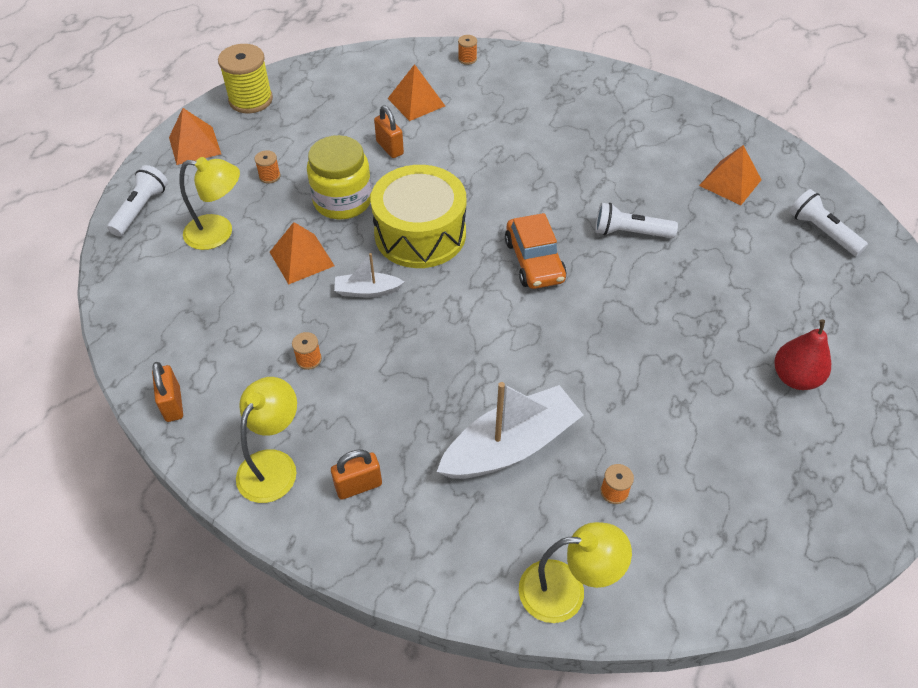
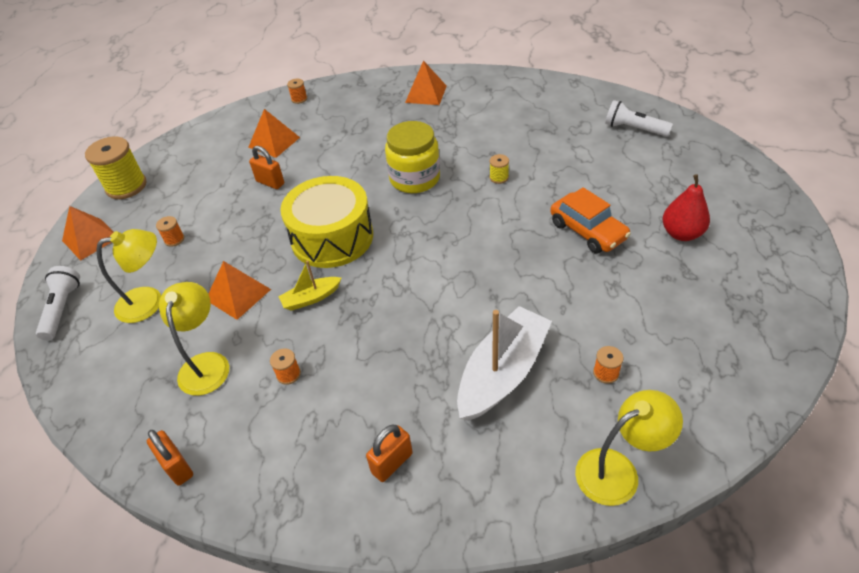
camera: 20 degrees left, 5 degrees down
(273, 465) = (303, 479): yellow lamp -> yellow lamp (206, 364)
(342, 200) = (251, 236): yellow jar -> yellow jar (415, 178)
(367, 291) = (311, 298): white boat -> yellow boat
(534, 261) = (437, 224): orange car -> orange car (587, 231)
(630, 232) = (499, 177): white flashlight -> yellow spool
(730, 182) = (549, 119): orange pyramid -> orange pyramid (426, 94)

